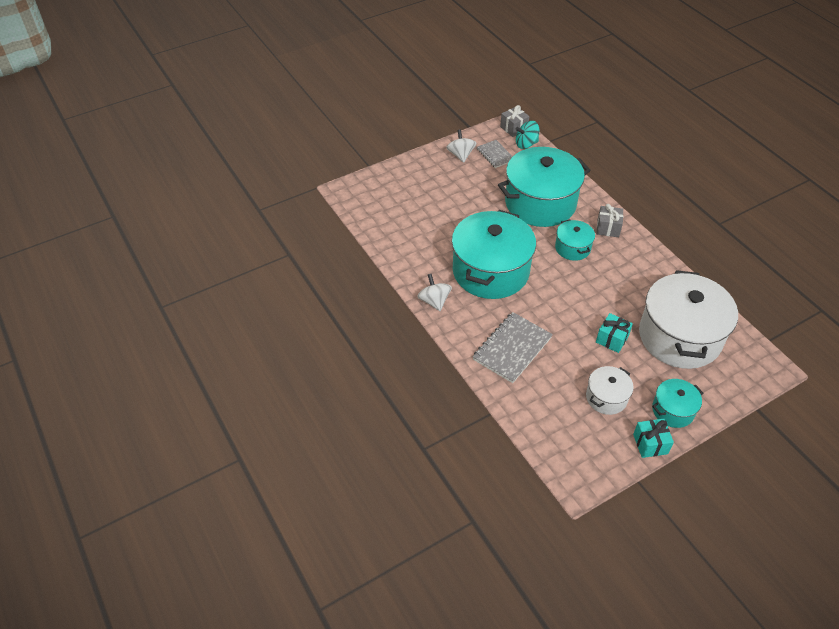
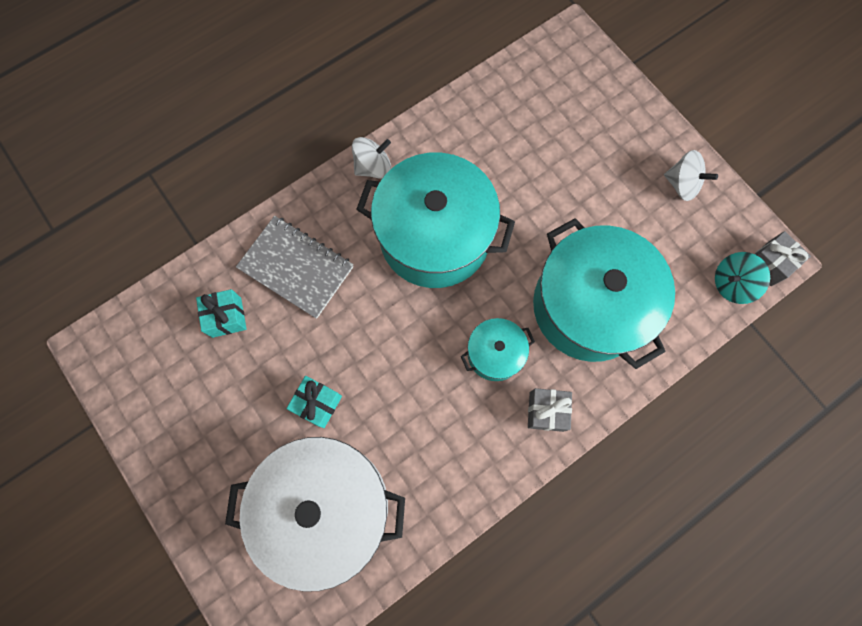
camera: 85 degrees right, 25 degrees up
(460, 155) = (682, 184): white spinning top -> white spinning top turned 45 degrees clockwise
(495, 155) = (693, 236): grey notebook -> none
(526, 144) = (731, 284): turquoise spinning top -> turquoise spinning top turned 90 degrees counterclockwise
(606, 397) = (217, 390): white pot -> none
(650, 444) = (143, 444): turquoise gift -> turquoise gift (226, 317)
(673, 410) = (195, 481): turquoise pot -> none

